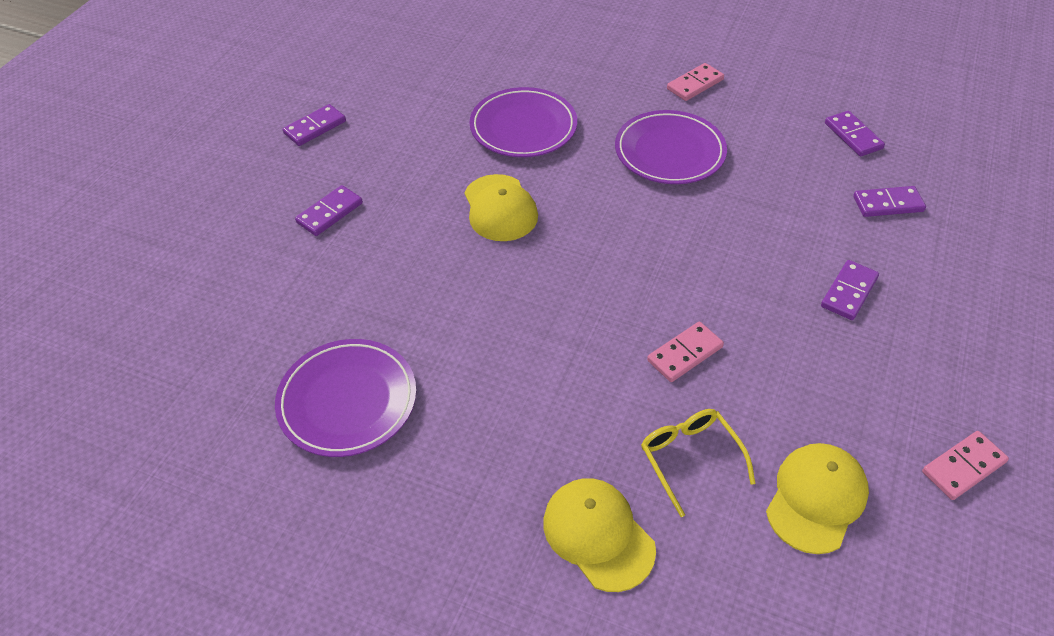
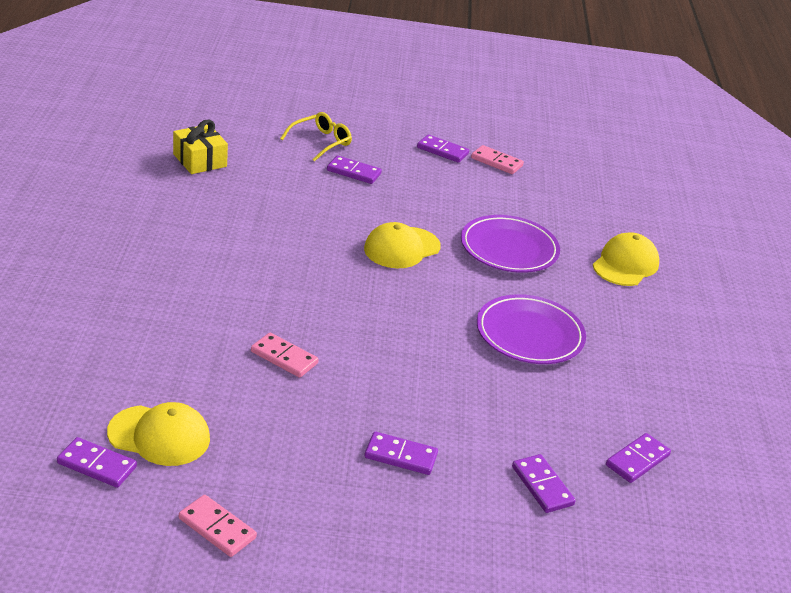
camera: 65 degrees right, 15 degrees down
(238, 361) = (199, 160): none -> yellow gift
(347, 401) = (182, 207): purple plate -> none
(598, 535) = (100, 326): yellow cap -> yellow cap (625, 264)
(690, 458) = (179, 366): yellow glasses -> yellow glasses (321, 142)
(695, 84) = (643, 345): pink domino -> pink domino (496, 162)
(868, 572) = (97, 465): none -> purple domino

